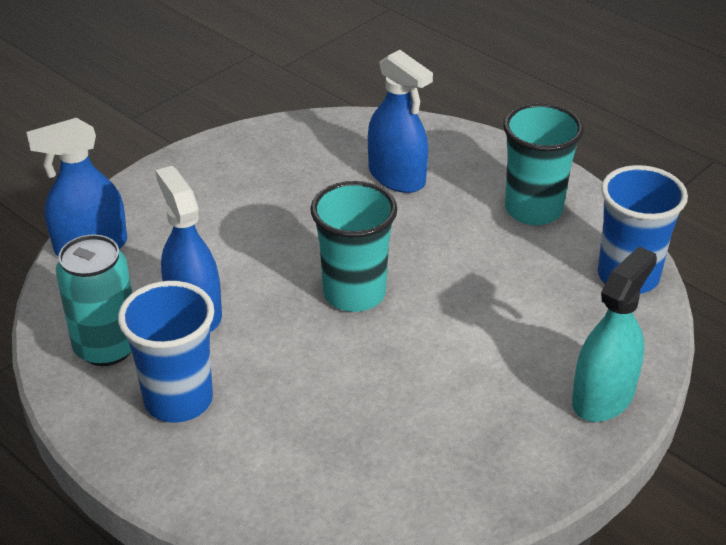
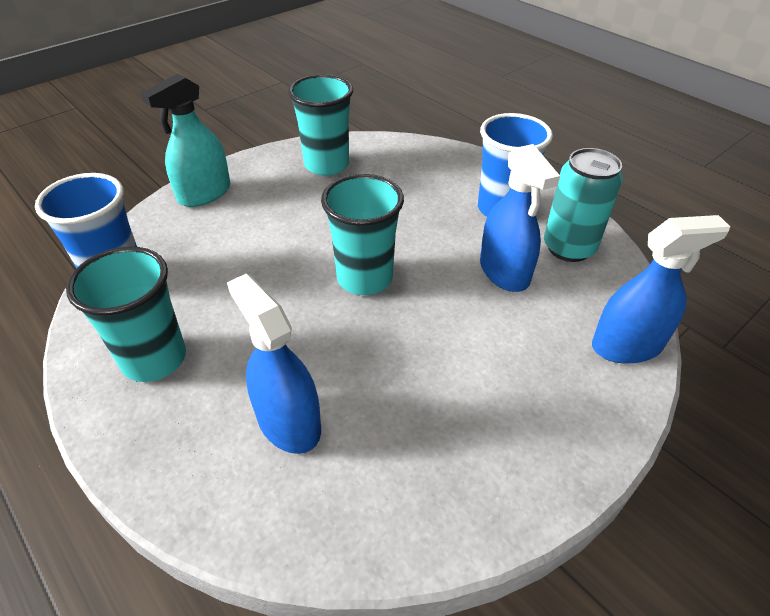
camera: 175 degrees left, 5 degrees up
(445, 468) = (326, 165): none -> turquoise cup

